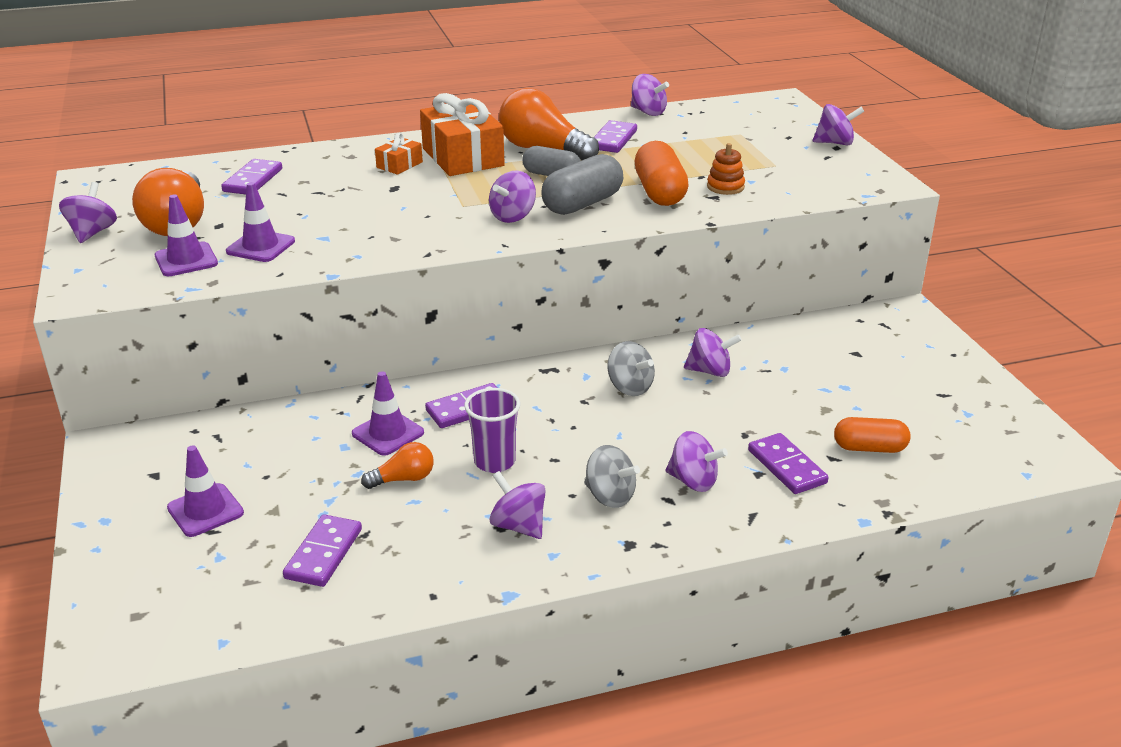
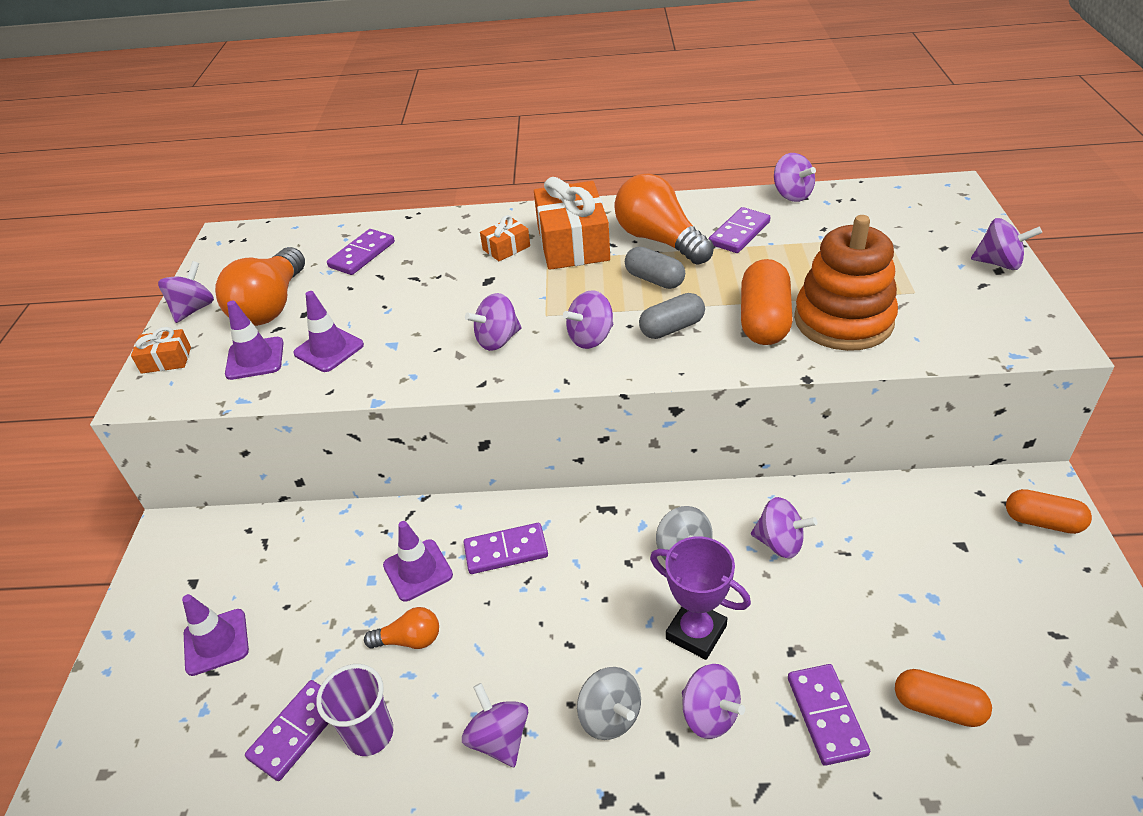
camera: 20 degrees right, 10 degrees up
(88, 270) = (166, 360): none -> orange gift
(426, 225) = (497, 340): none -> purple spinning top
(494, 462) = (507, 635): purple cup -> purple cup (370, 734)
(582, 204) = (672, 328): grey capsule -> grey capsule, size x0.66
(662, 435) = (696, 632): none -> purple trophy
(725, 187) = (843, 320): orange stacking toy -> orange stacking toy, size x2.24
(912, 331) = (1042, 521): none -> orange capsule

